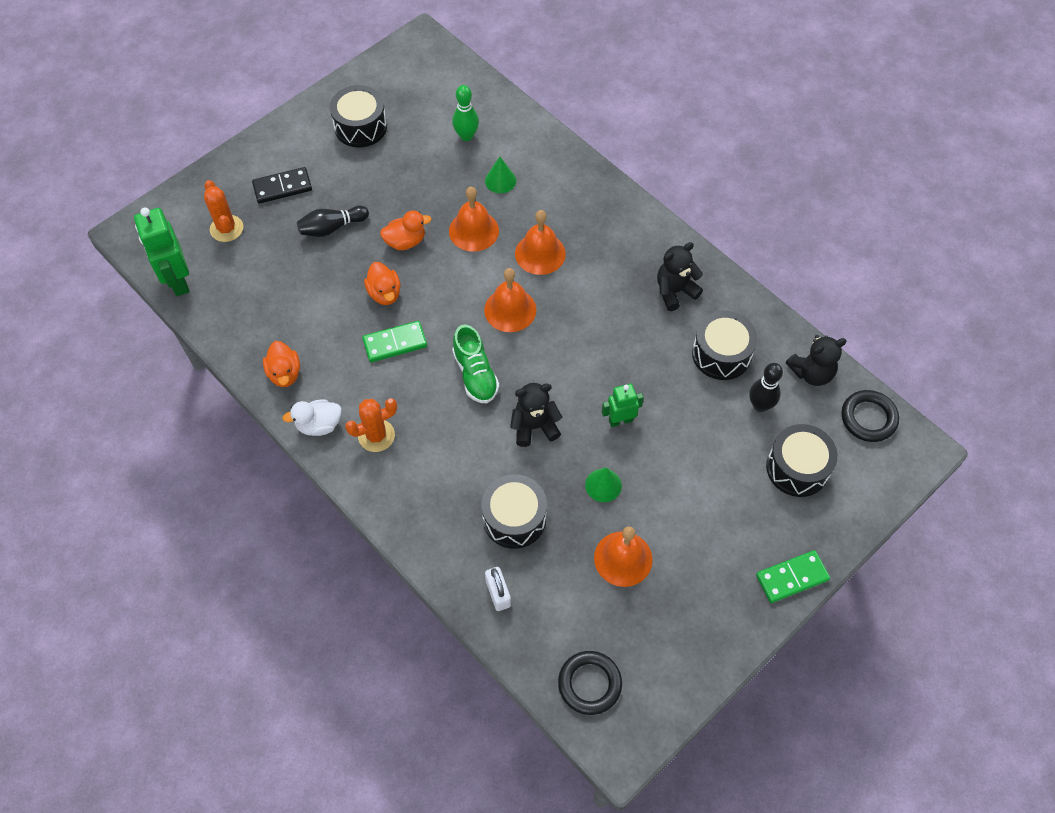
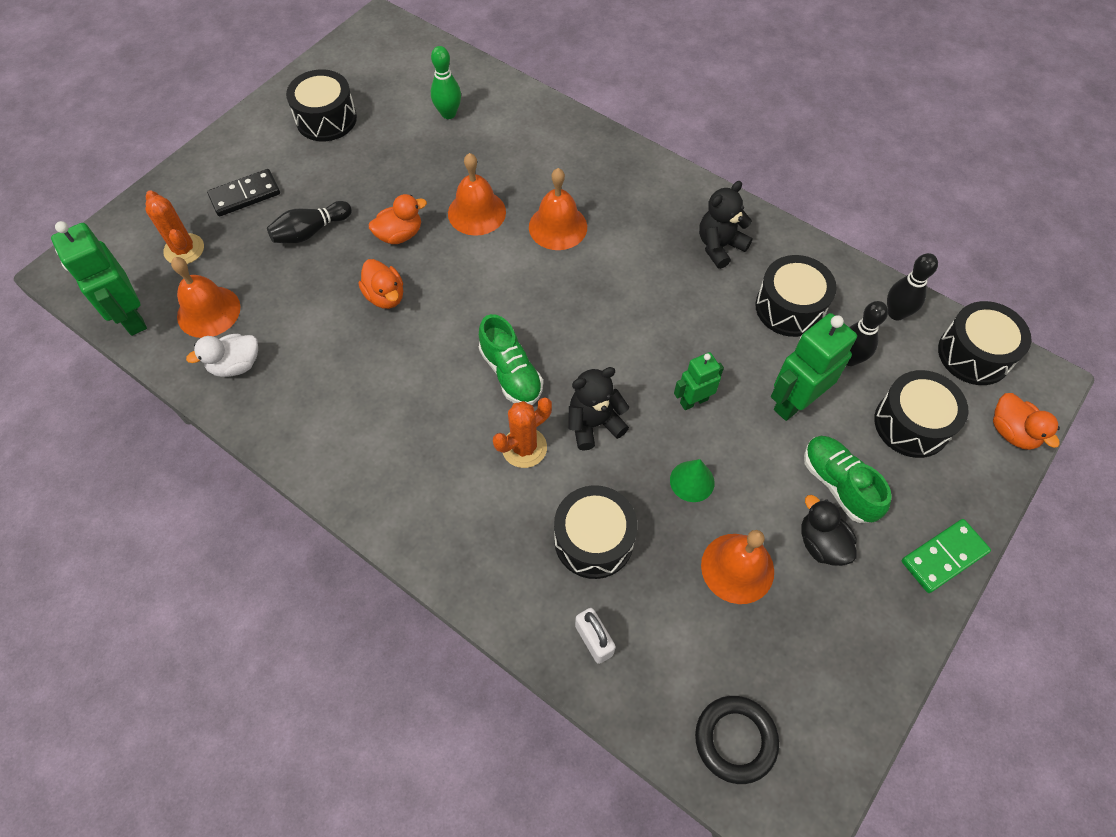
camera: 10 degrees left, 0 degrees up
(285, 373) = (278, 407): orange duck -> orange duck (1012, 432)
(319, 425) = (330, 463): white duck -> white duck (236, 365)
(376, 435) = (404, 465): orange cactus -> orange cactus (524, 448)
(395, 343) = (408, 351): green domino -> none
(500, 180) = (496, 155): green cone -> none
(510, 310) = (536, 293): orange bell -> orange bell (208, 311)
(695, 551) = (821, 543): none -> black duck
(704, 434) = (794, 402): none -> green robot
(722, 507) = (838, 484): none -> green shoe
(811, 373) = (896, 313): black teddy bear -> black bowling pin
(868, 418) = (974, 354): black ring -> black drum

